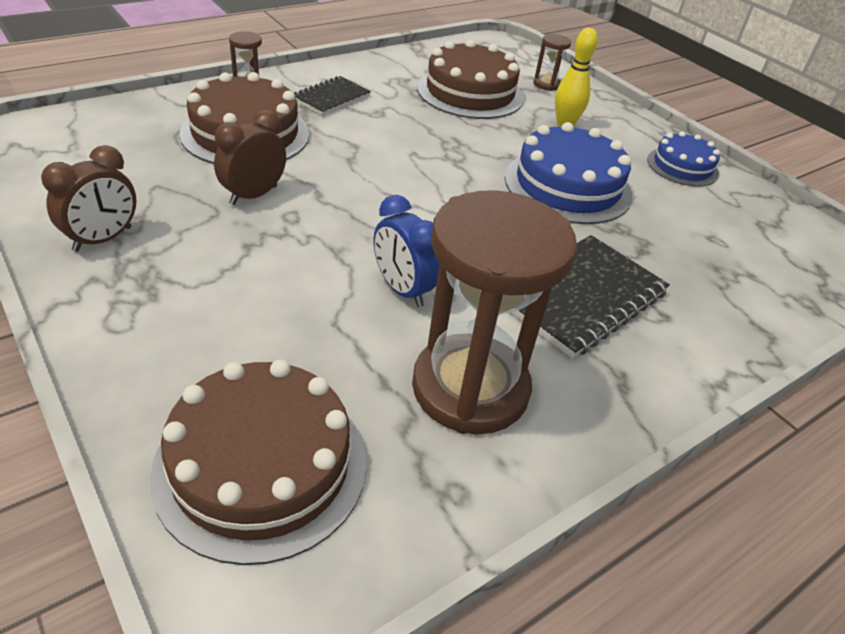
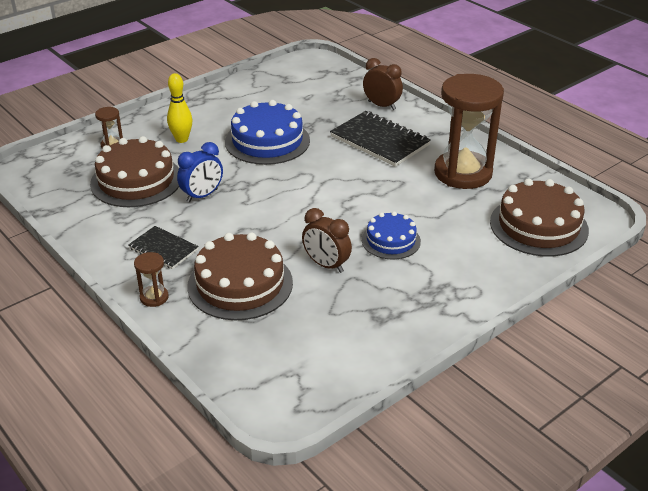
camera: 90 degrees left, 5 degrees down
(103, 239) = (403, 319): brown clock -> brown clock (381, 105)
(402, 290) = (400, 197): blue clock -> blue clock (202, 195)
(682, 166) = (227, 99): blue cake -> blue cake (391, 240)

